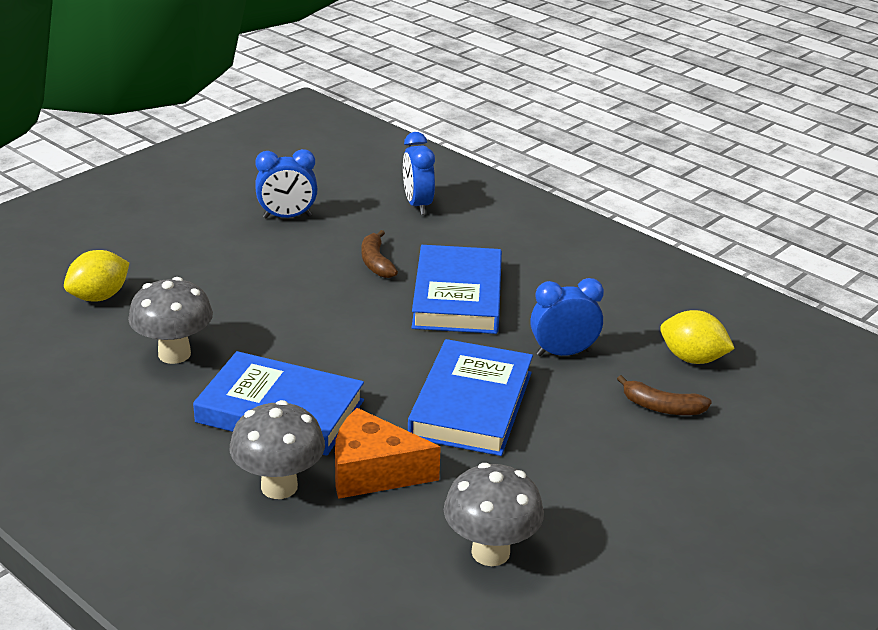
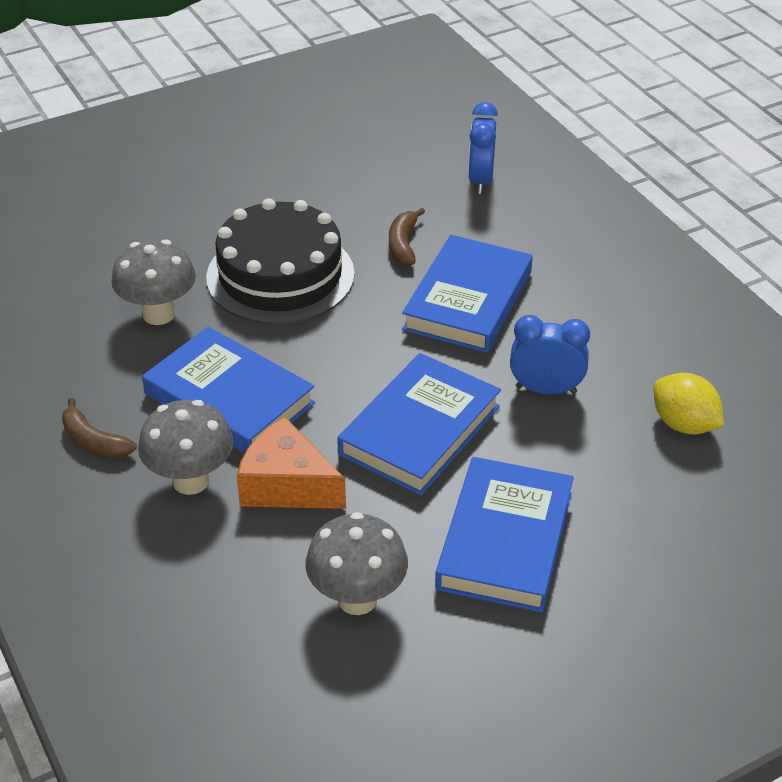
camera: 20 degrees right, 10 degrees up
(99, 297) = (117, 236): yellow lemon -> none
(276, 304) = (280, 275): none -> black cake
(287, 217) = (339, 173): blue clock -> none
(595, 476) = (505, 540): none -> blue book
(661, 407) = (618, 475): brown banana -> brown banana (94, 441)

